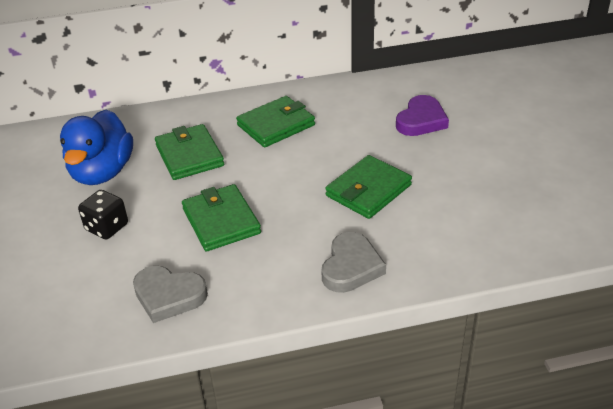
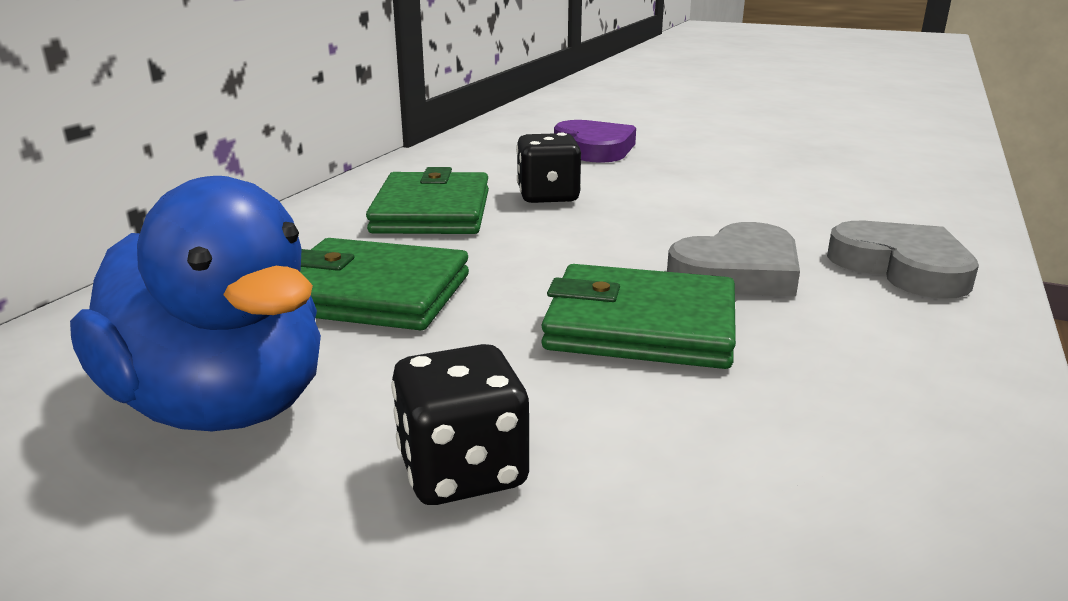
camera: 55 degrees left, 15 degrees down
(169, 296) = (860, 465): grey heart -> grey heart (738, 272)
(329, 142) = (548, 196): none -> black dice
(368, 190) = (711, 208): green wallet -> none

